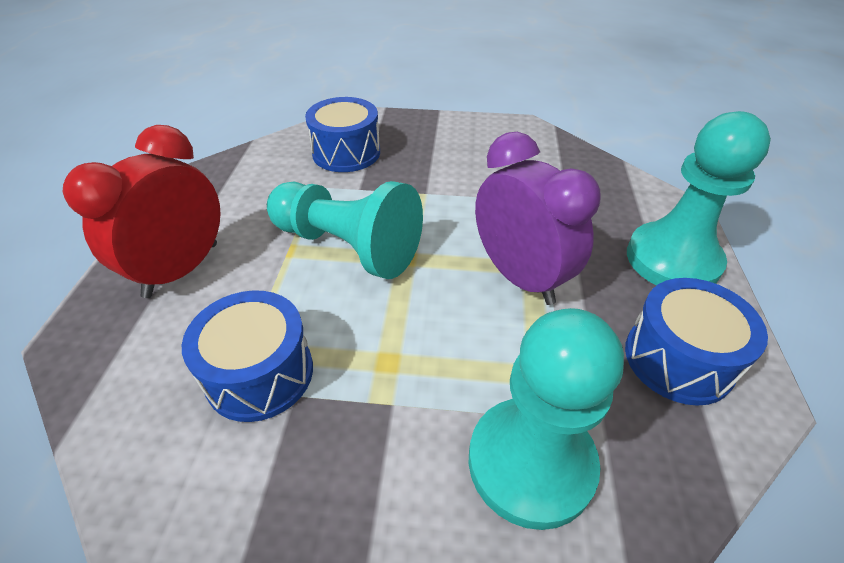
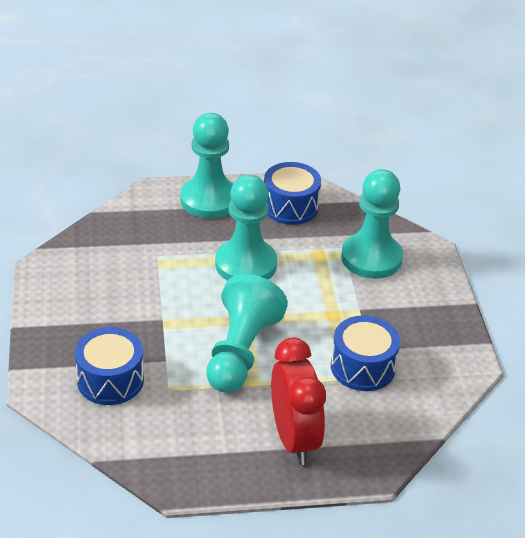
camera: 105 degrees left, 5 degrees down
(182, 270) = (294, 439): red clock -> red clock turned 120 degrees counterclockwise
(520, 277) = (246, 264): purple clock -> turquoise pawn

